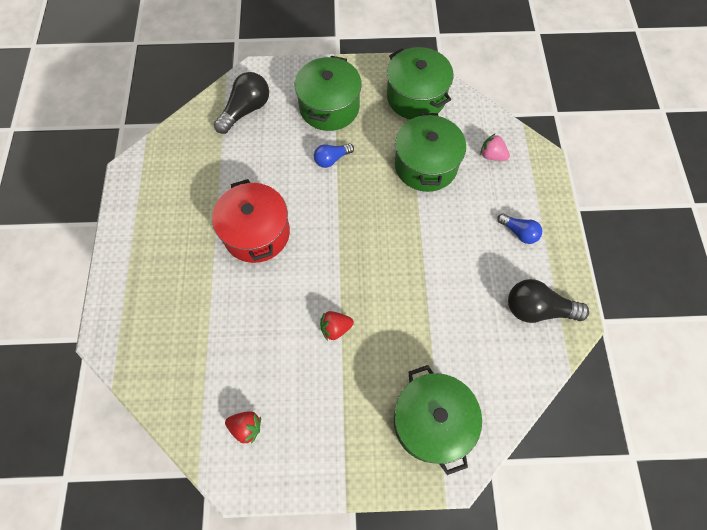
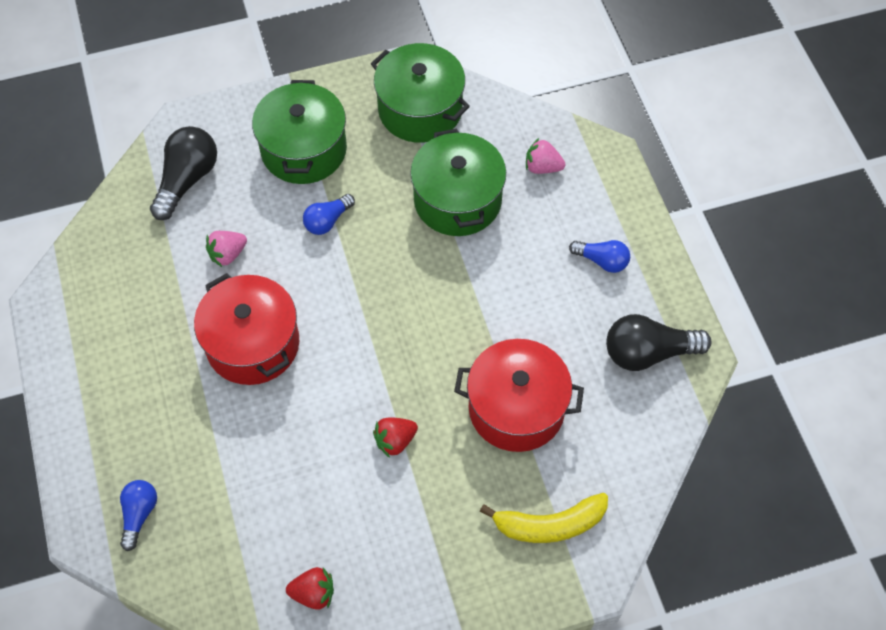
camera: 15 degrees left, 5 degrees down
(144, 335) = (139, 514): none -> blue light bulb
(258, 167) = (228, 254): none -> pink strawberry
(429, 326) = (516, 408): none -> red pot
(431, 422) = (549, 524): green pot -> yellow banana

